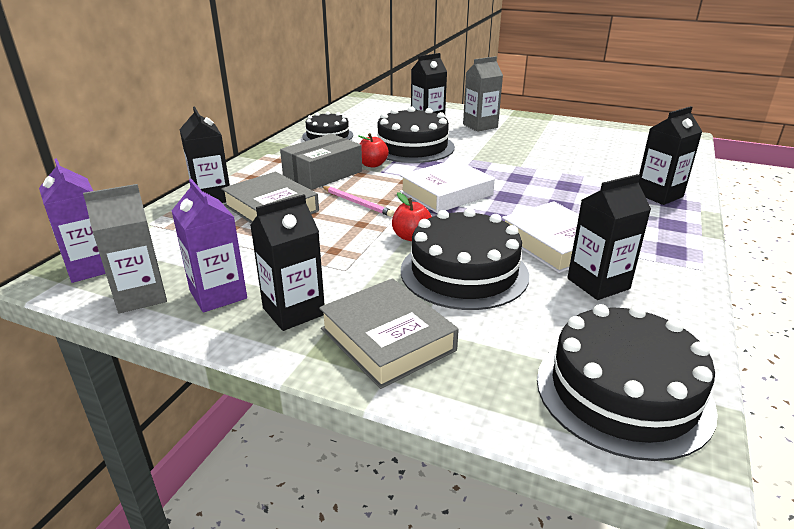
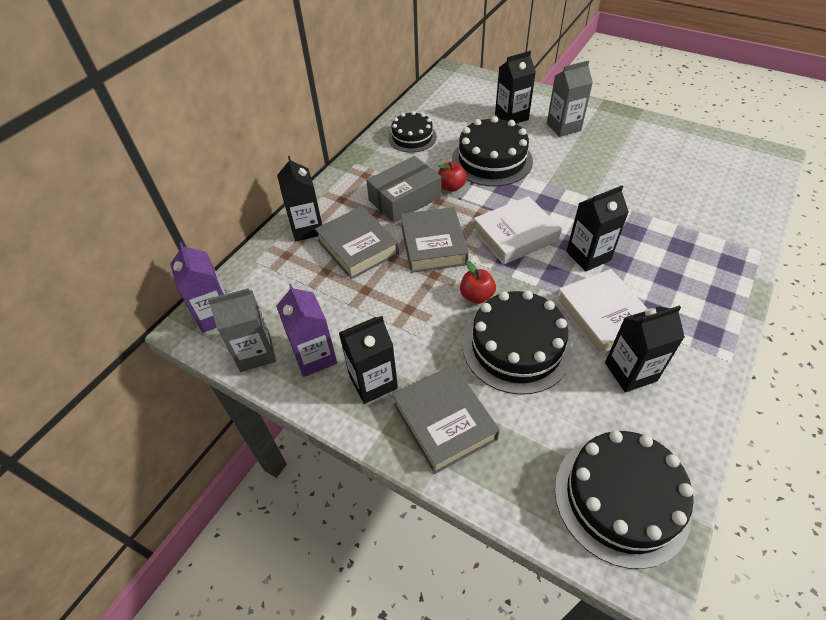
camera: 10 degrees right, 20 degrees up
(357, 203) = (433, 245): pink pencil -> grey book
(658, 195) = (719, 251): black carton -> black carton (588, 256)

